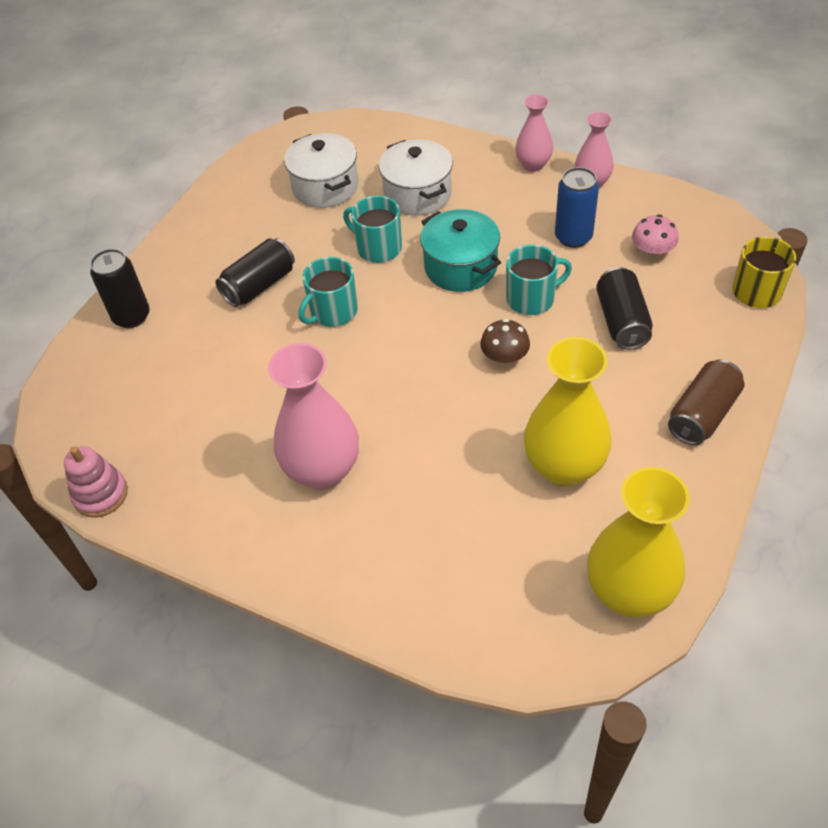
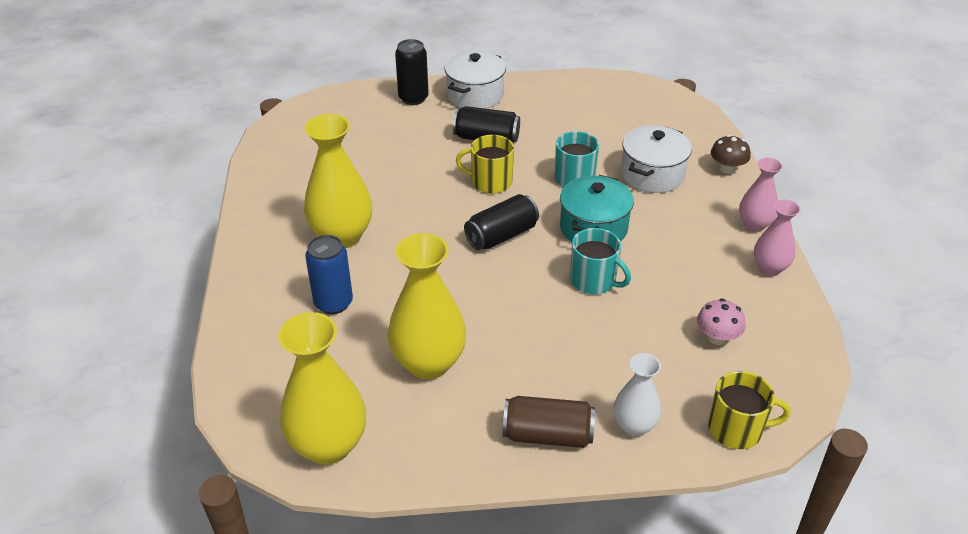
camera: 55 degrees right, 10 degrees down
(100, 494) = (263, 151): pink stacking toy -> none
(323, 470) = (342, 236): pink vase -> yellow vase
(325, 187) = (613, 127): white pot -> white pot (475, 95)
(333, 312) = (490, 182): turquoise mug -> yellow mug
(504, 358) = (515, 288): brown mushroom -> brown mushroom (727, 168)
(573, 237) = (689, 280): blue can -> blue can (333, 303)
(622, 321) = (615, 345): black can -> black can (502, 235)
(721, 352) = (634, 426): none -> white vase

